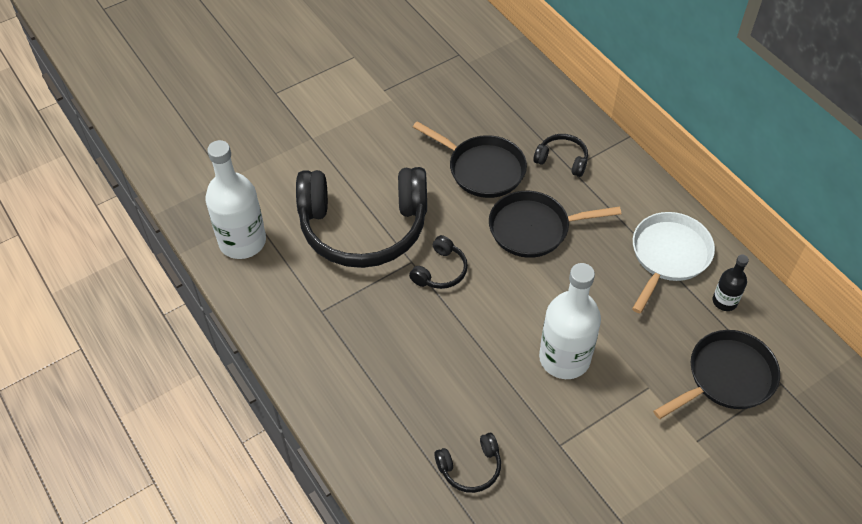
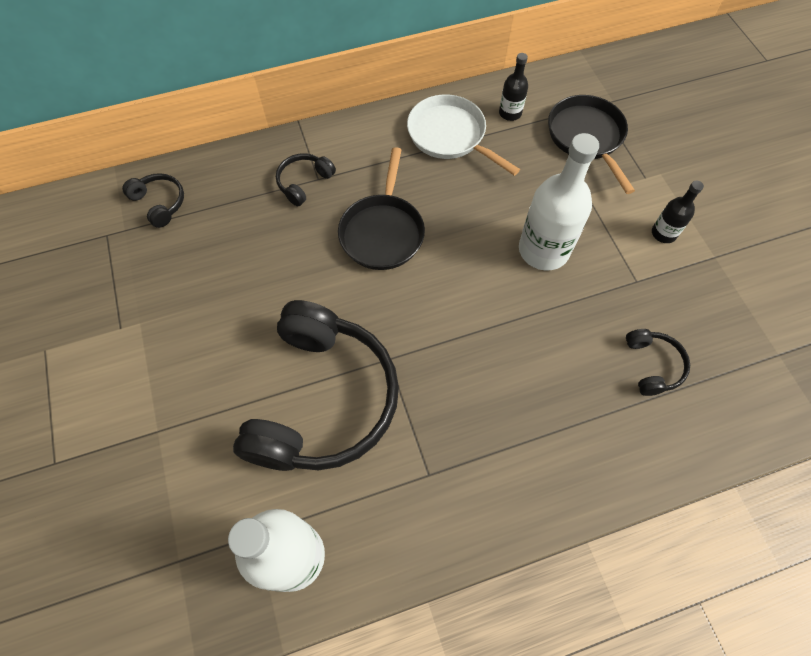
camera: 75 degrees left, 10 degrees up
(440, 271) = (409, 333): black headphones -> black headphones (159, 203)
(482, 169) = (286, 256): black pan -> none
(629, 465) = (663, 233): none -> black bottle

